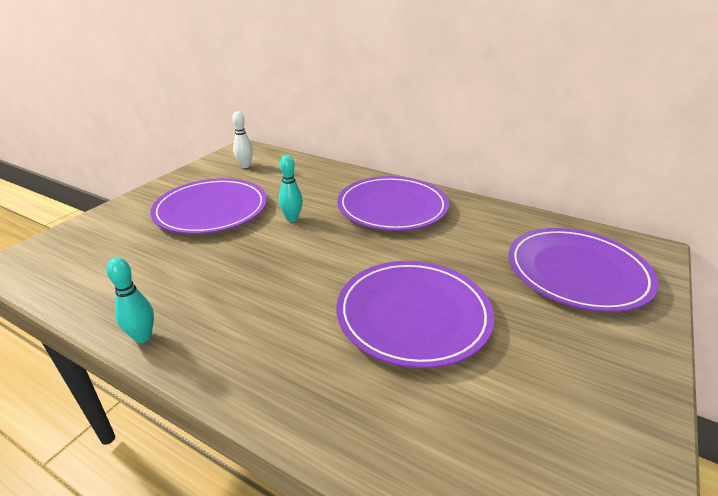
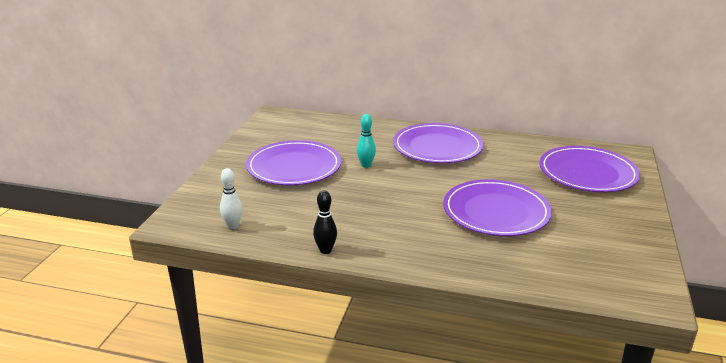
camera: 15 degrees left, 5 degrees down
(143, 337) = (325, 250): turquoise bowling pin -> black bowling pin
(245, 166) = (289, 129): white bowling pin -> white bowling pin (233, 226)

